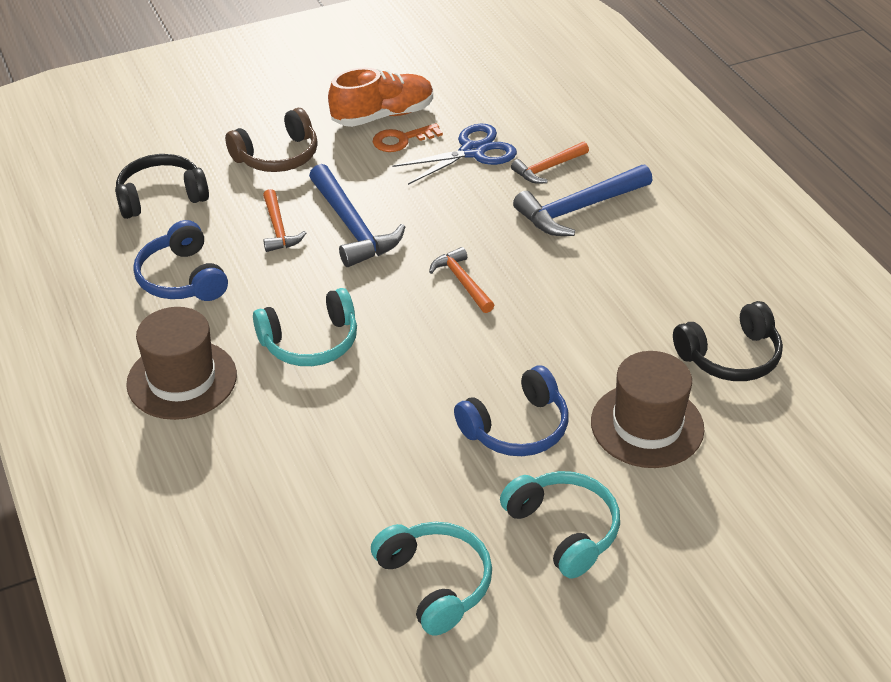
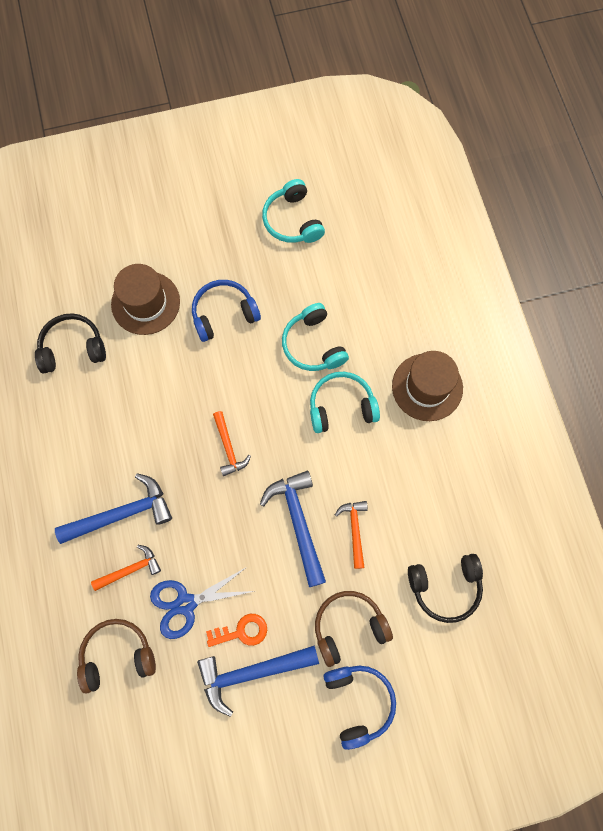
camera: 170 degrees left, 30 degrees up
(182, 278) = (428, 485): blue headphones -> blue headphones (358, 701)
(383, 115) = (252, 672): orange shoe -> blue hammer
(535, 111) = (117, 655): none -> brown headphones
(564, 529) = (216, 241): turquoise headphones -> turquoise headphones (313, 345)

